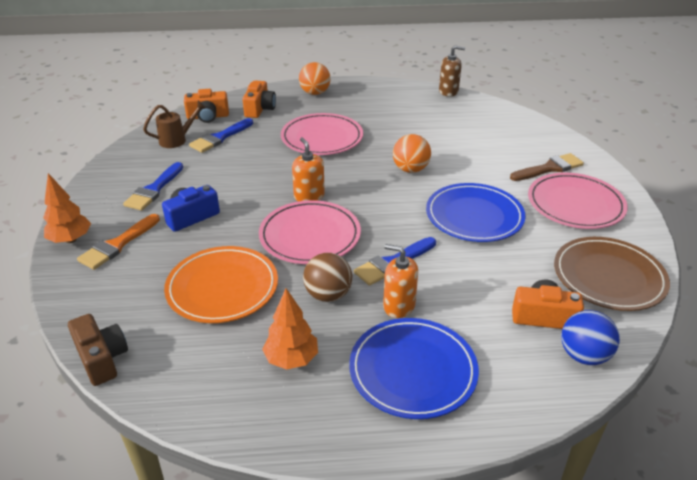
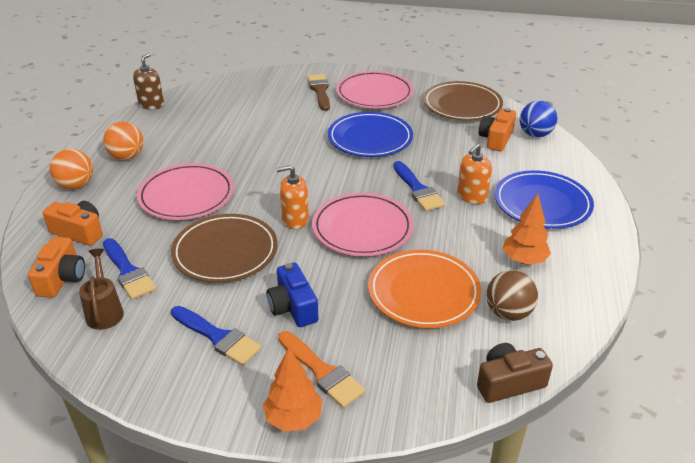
camera: 75 degrees left, 0 degrees up
(253, 171) = (225, 252): none -> brown plate
(328, 295) = (450, 230): brown ball -> brown ball (508, 313)
(410, 169) = (282, 154): orange ball -> orange ball (127, 157)

